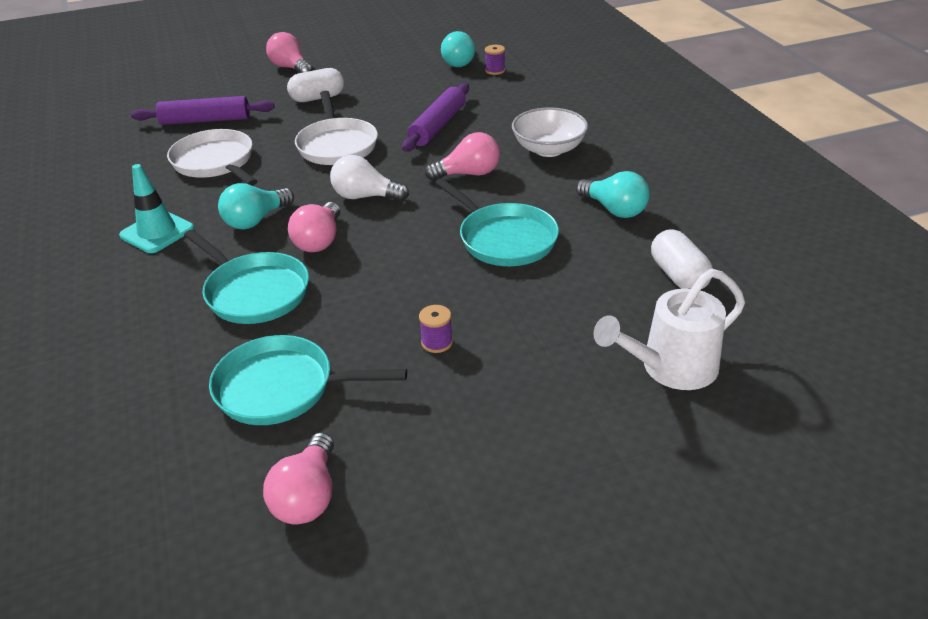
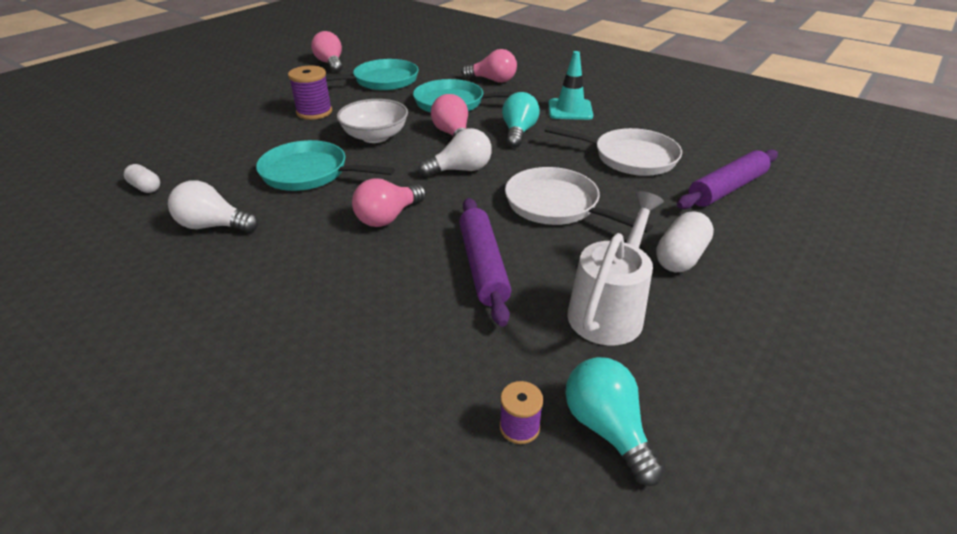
camera: 145 degrees right, 0 degrees up
(290, 68) = (812, 296): pink light bulb -> pink light bulb (492, 80)
(437, 342) = (314, 112): purple spool -> purple spool, size x1.75
(549, 149) = (318, 277): white bowl -> white bowl (375, 136)
(614, 209) = (213, 226): turquoise light bulb -> white light bulb
(670, 368) = (156, 136): white watering can -> white watering can (609, 309)
(678, 275) = (146, 187): white capsule -> white capsule, size x0.64

